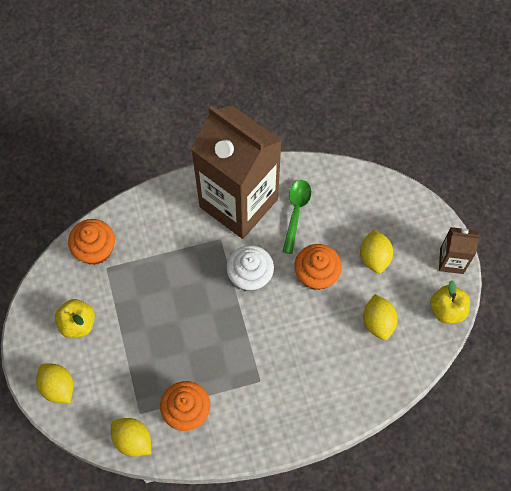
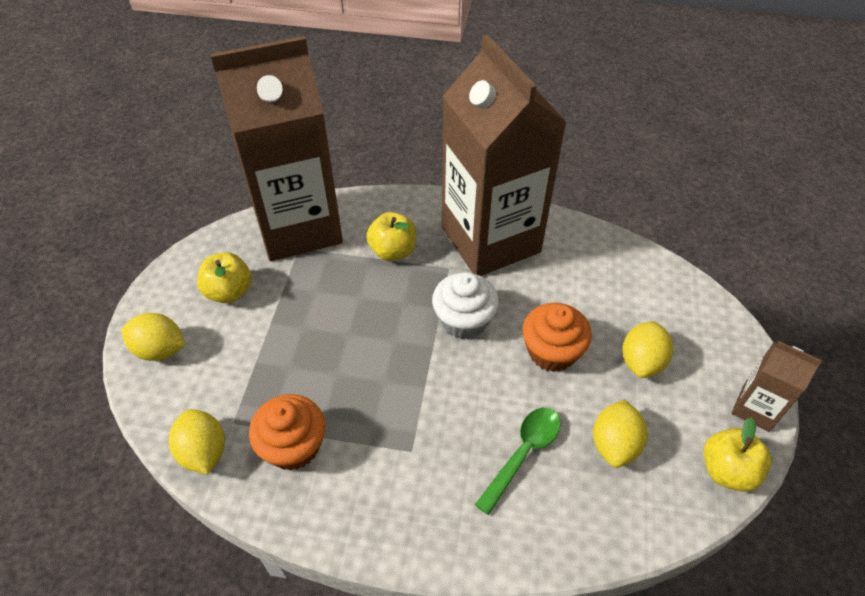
camera: 25 degrees right, 15 degrees down
(58, 387) = (160, 349): yellow lemon -> yellow lemon turned 60 degrees counterclockwise
(95, 250) = (298, 227): orange cupcake -> brown carton
(175, 241) = (393, 251): none -> yellow apple
(296, 212) = (557, 274): green spoon -> green spoon (523, 454)

